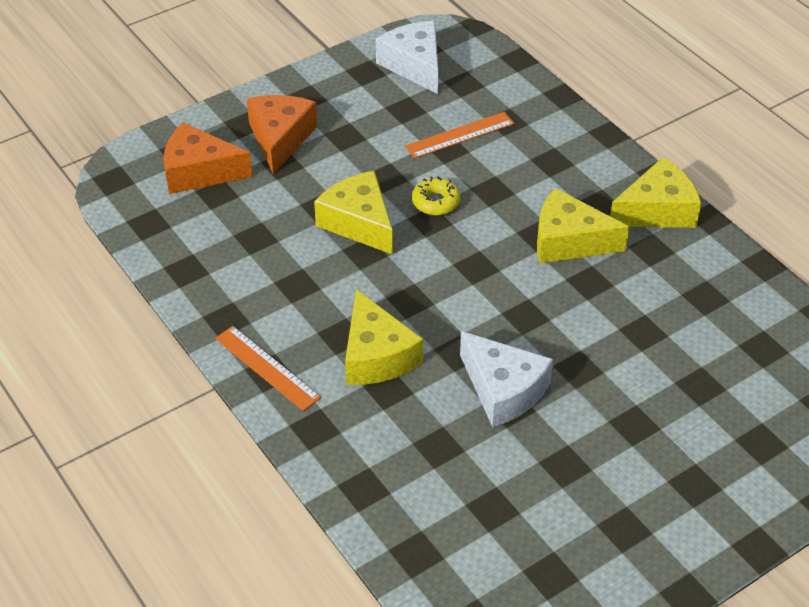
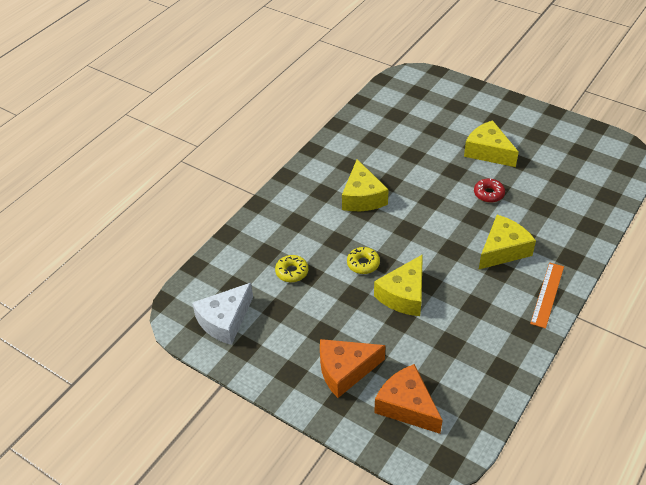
camera: 110 degrees left, 0 degrees up
(199, 172) = (407, 406): orange cheese -> orange cheese turned 150 degrees clockwise
(460, 135) = (292, 272): orange ruler -> yellow donut
(503, 390) = (488, 194): white cheese -> red donut
(657, 210) = (316, 169): yellow cheese -> yellow cheese (488, 152)

